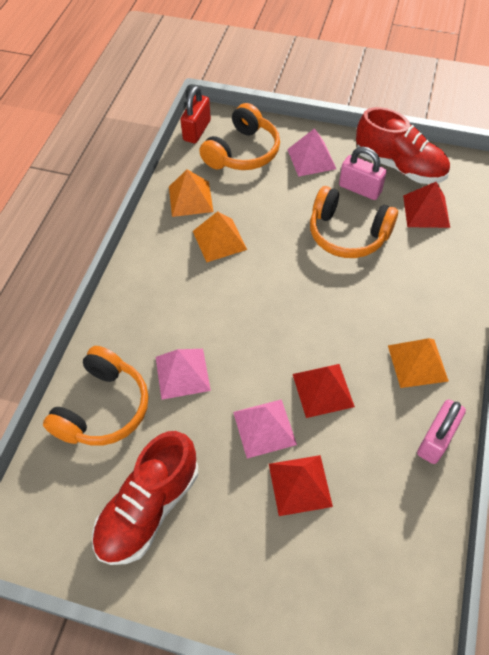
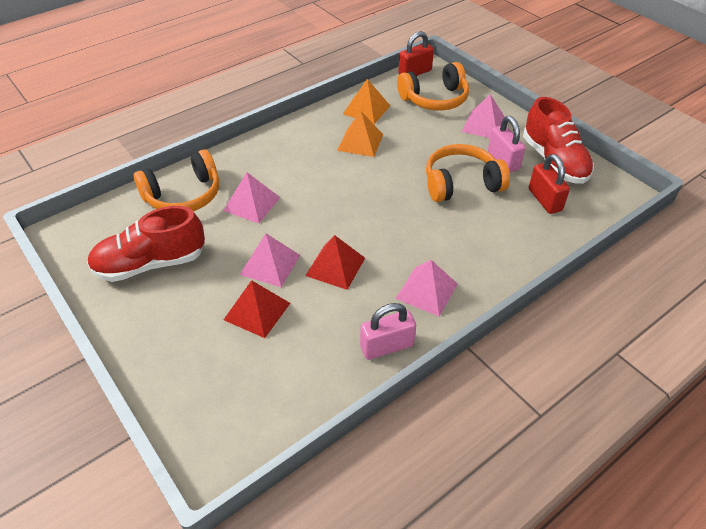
camera: 35 degrees right, 10 degrees down
(347, 234) = (461, 183): orange headphones -> orange headphones turned 105 degrees clockwise
(417, 363) = (427, 291): orange pyramid -> pink pyramid
(426, 211) = (545, 200): red pyramid -> red padlock

